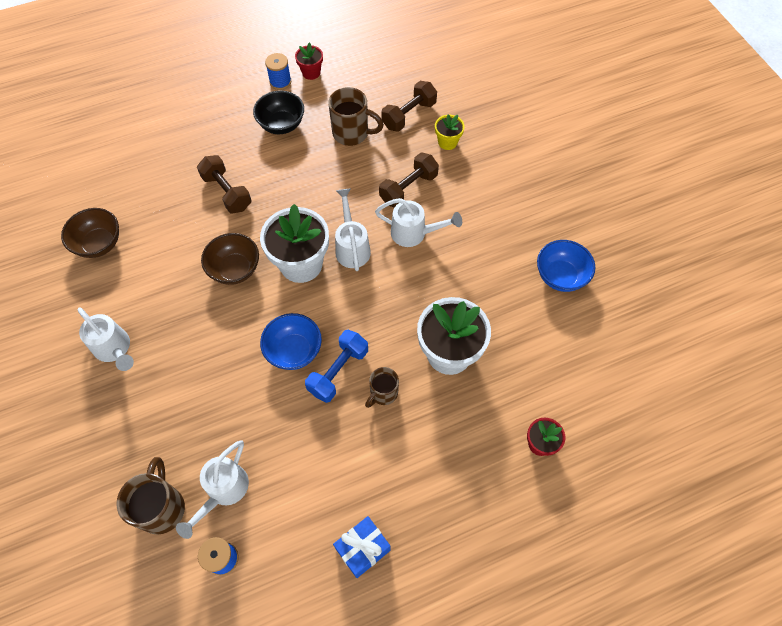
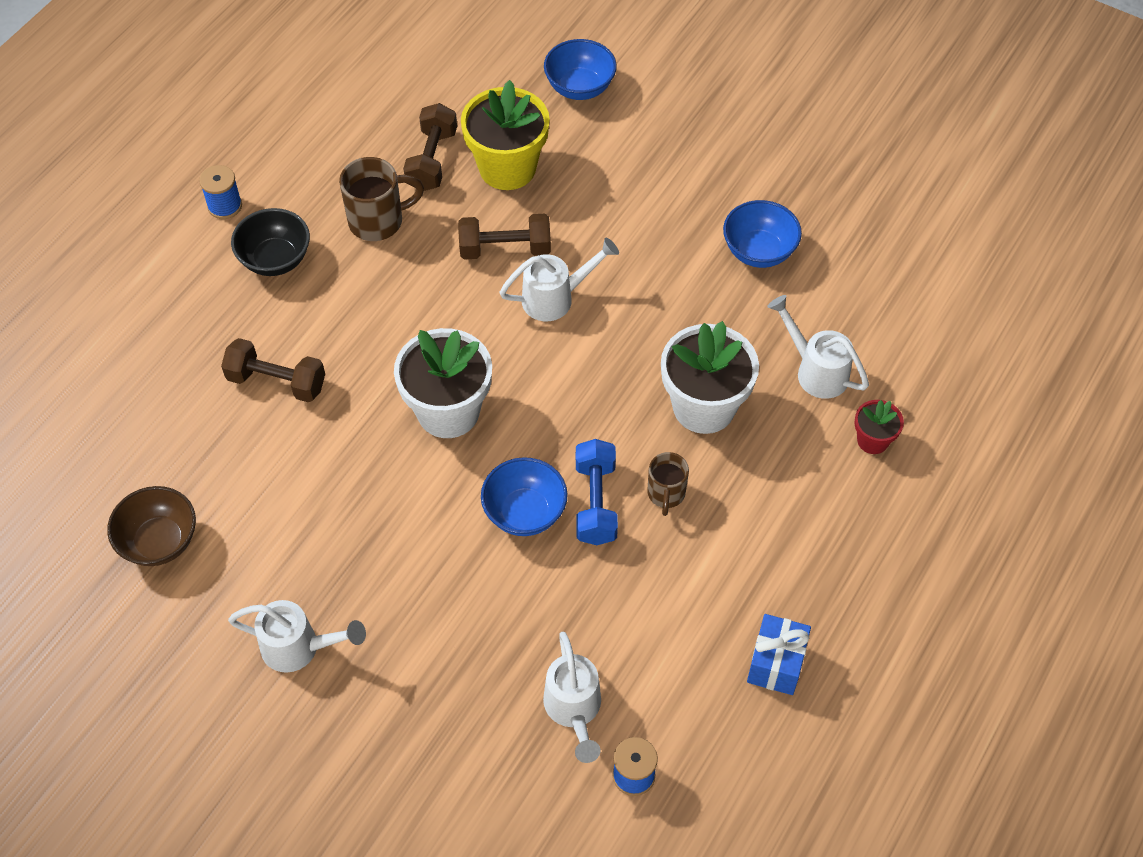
camera: 35 degrees left, 5 degrees down
(162, 507) = (517, 773): brown mug -> none
(235, 269) = (370, 466): brown bowl -> none
(311, 73) = (257, 172): red flower pot -> none
(352, 247) = (493, 356): white watering can -> white watering can (815, 370)
(408, 188) = (505, 249): brown dumbbell -> brown dumbbell turned 75 degrees clockwise
(447, 142) = (507, 168): yellow flower pot -> yellow flower pot, size x2.01
(527, 118) = (580, 87): none -> blue bowl

